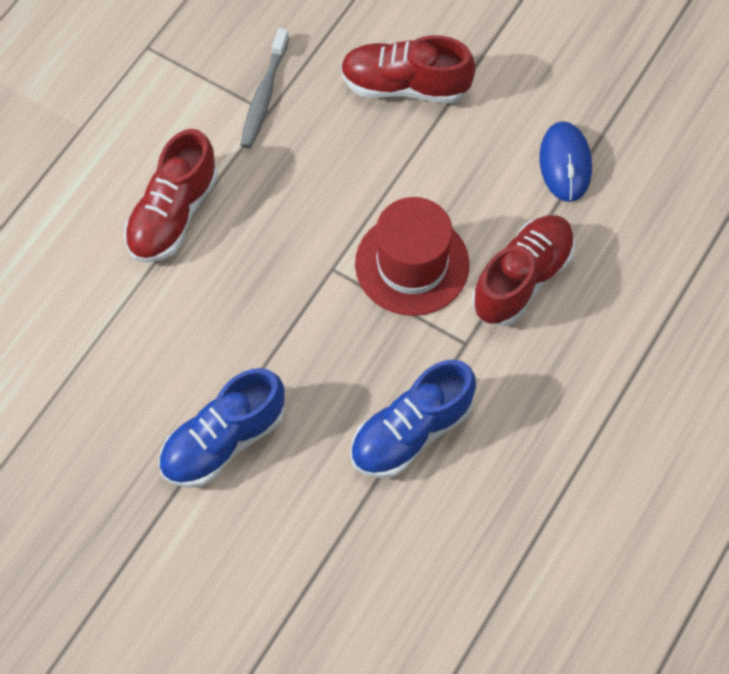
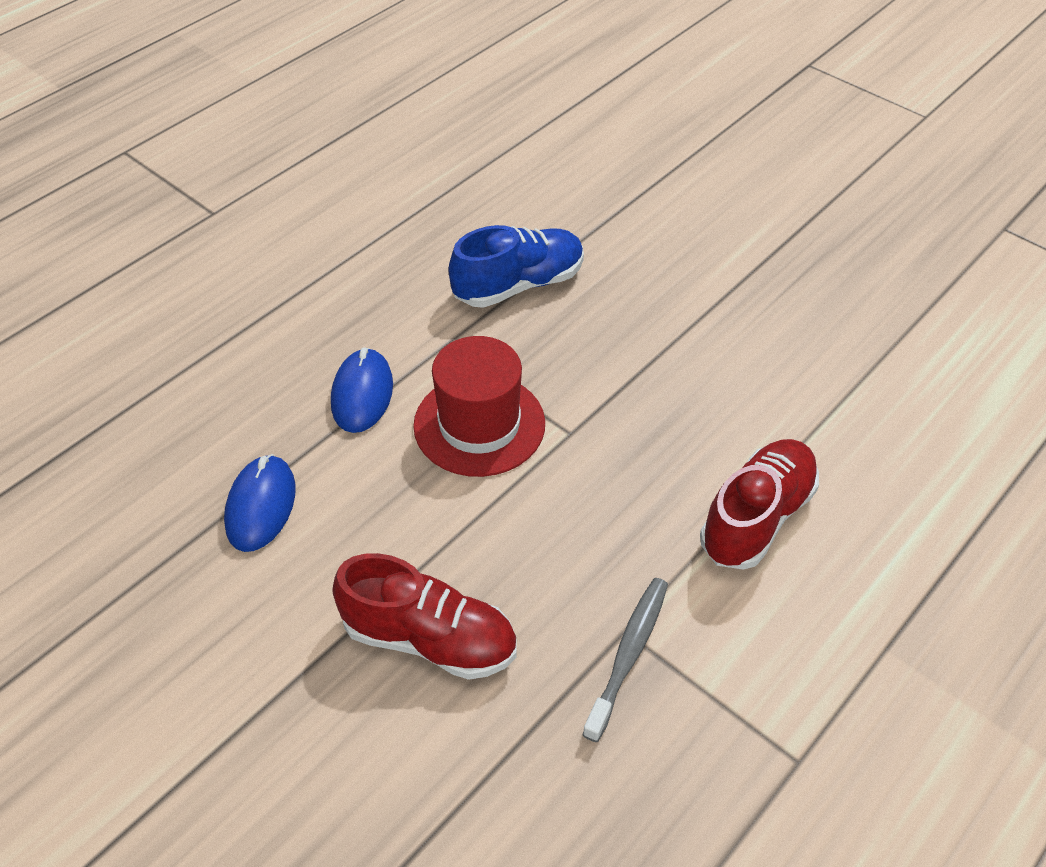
camera: 170 degrees left, 15 degrees down
(223, 441) = (704, 301): blue shoe -> none
(522, 279) = (362, 394): red shoe -> blue mouse

